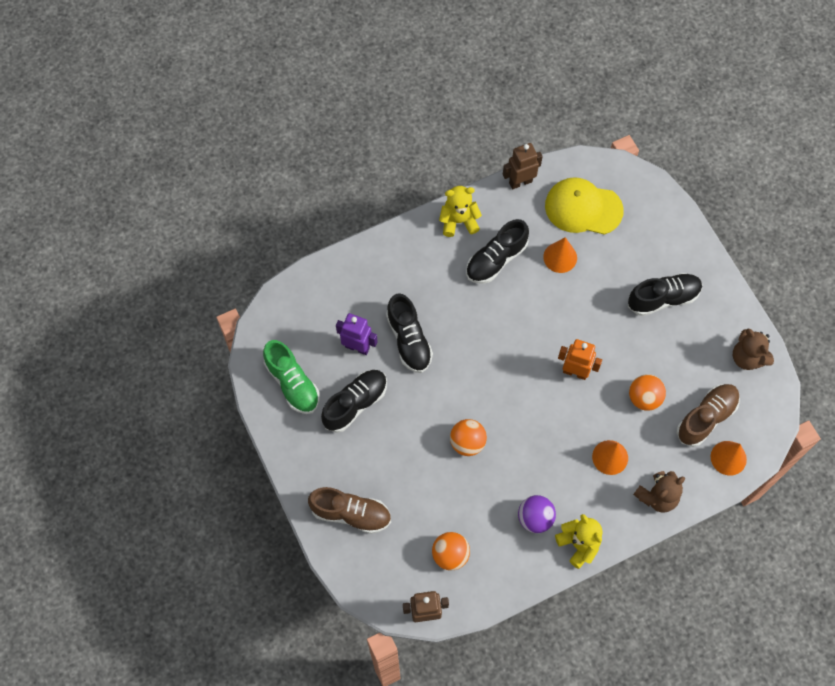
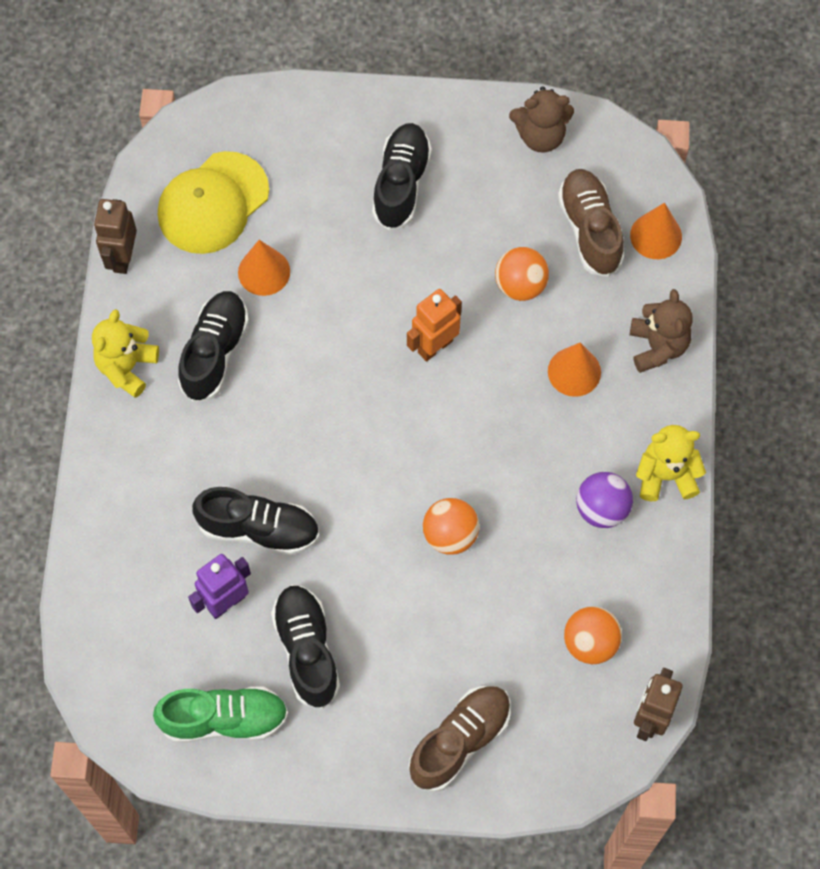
camera: 60 degrees left, 0 degrees up
(496, 259) = (215, 352): black shoe -> black shoe turned 150 degrees counterclockwise

